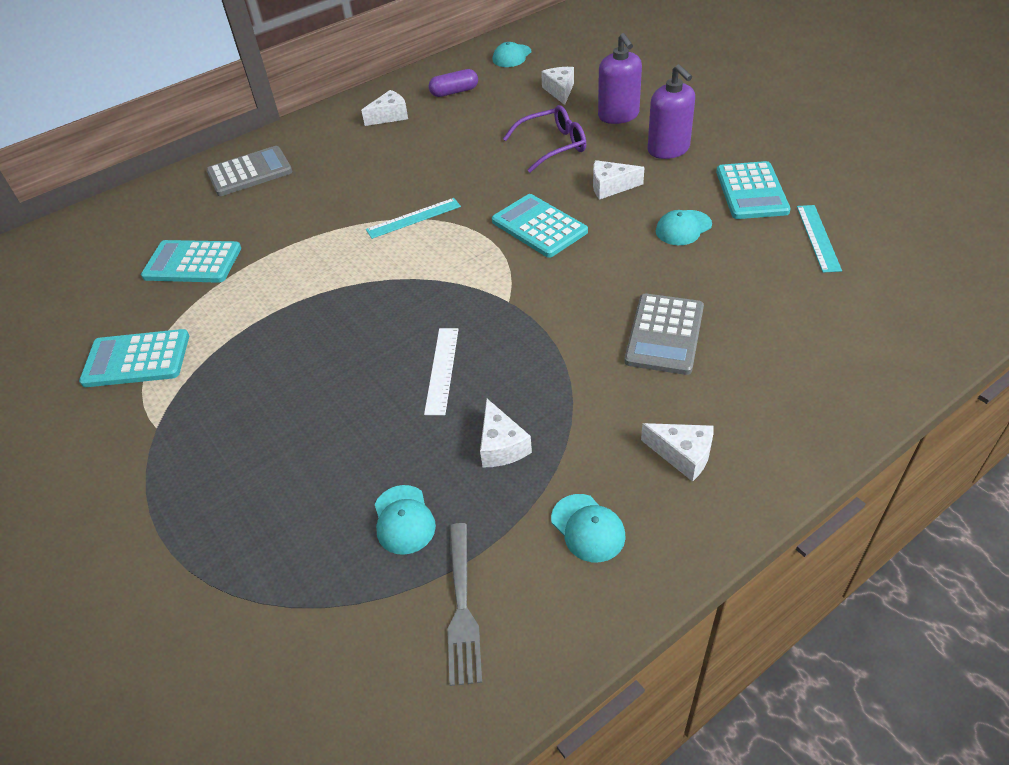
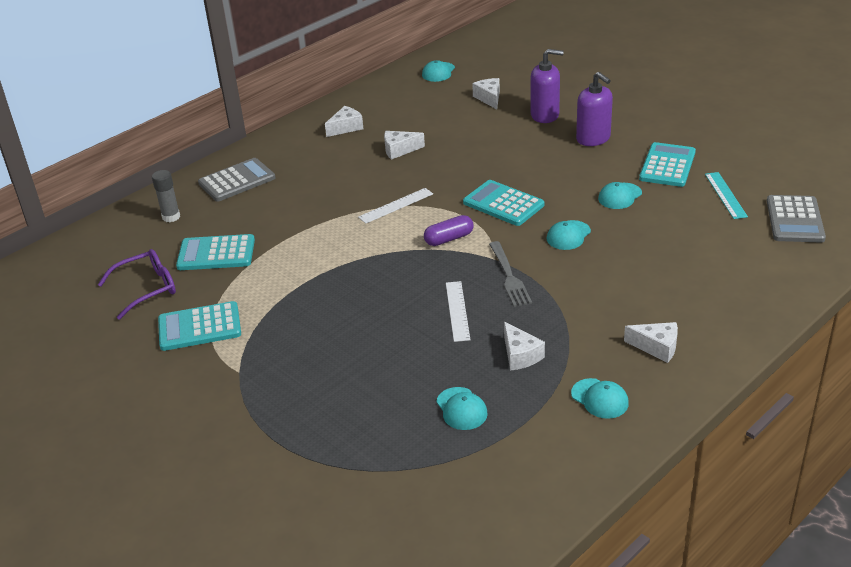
camera: 10 degrees left, 10 degrees down
(163, 211) = (171, 217): none -> grey glue stick
(413, 218) = (396, 205): turquoise ruler -> white ruler
(454, 92) = (397, 104): purple capsule -> purple capsule (449, 239)
(462, 607) = (523, 455): grey fork -> grey fork (509, 276)
(552, 146) = (496, 142): purple glasses -> purple glasses (147, 289)
(607, 276) = (568, 235): none -> turquoise cap
(610, 187) = (553, 170): white cheese -> white cheese (399, 150)
(618, 116) = (545, 115): purple soap dispenser -> purple soap dispenser turned 60 degrees counterclockwise
(664, 334) = (624, 271): grey calculator -> grey calculator (795, 220)
(751, 191) = (667, 165): turquoise calculator -> turquoise calculator turned 150 degrees counterclockwise

